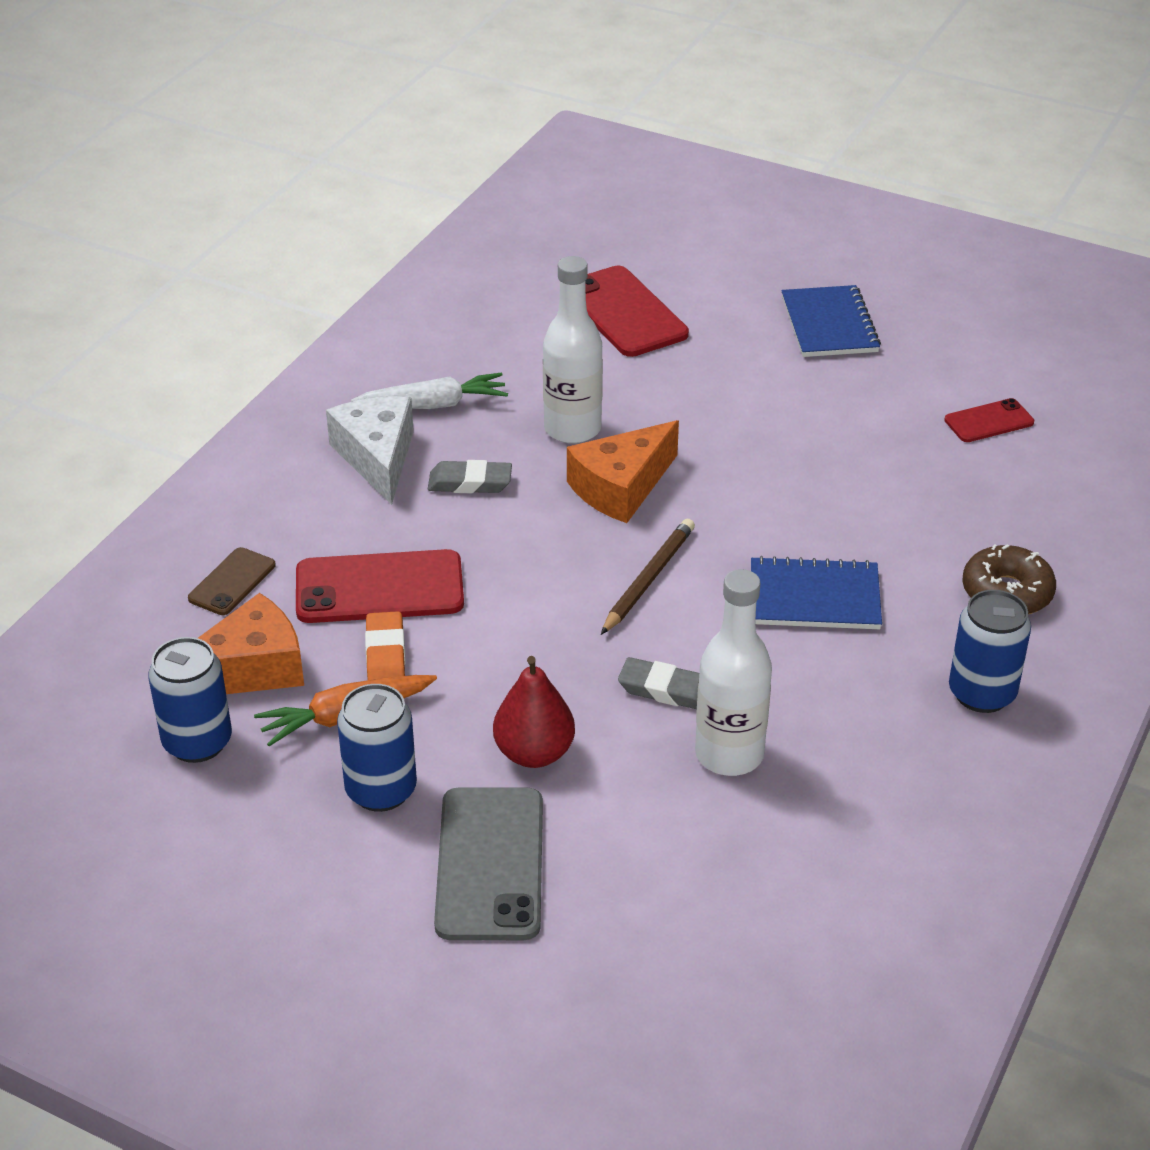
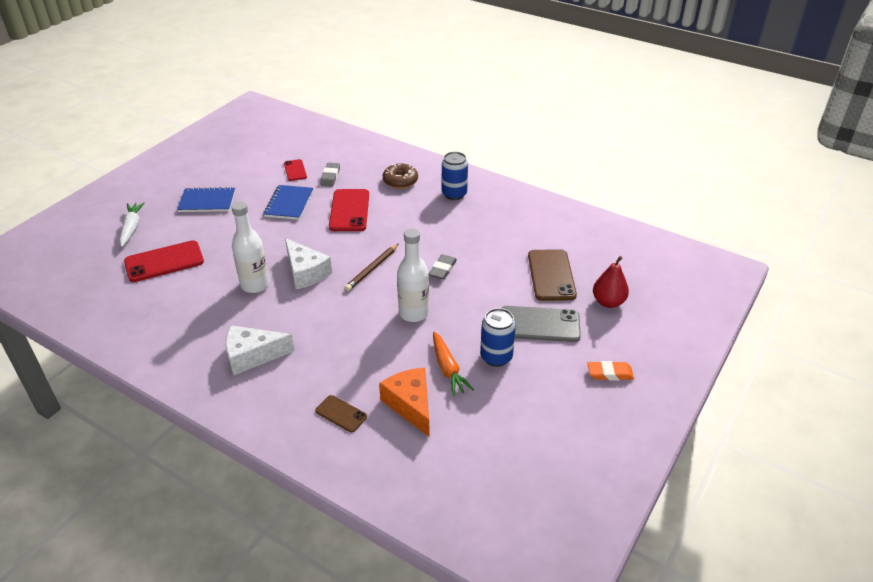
camera: 85 degrees left, 0 degrees up
(197, 742) = (460, 423): blue can -> none
(379, 588) = (359, 356): red phone -> red phone (349, 210)
(385, 655) = (408, 354): orange eraser -> orange eraser (610, 373)
(434, 405) = (214, 333): white carrot -> white carrot (132, 228)
(470, 483) = (285, 322): grey eraser -> grey eraser (330, 177)
(534, 753) = (476, 309): red pear -> red pear (608, 302)
(621, 487) = (305, 272): orange cheese -> white cheese
(648, 579) = (372, 269): brown pencil -> brown pencil turned 90 degrees counterclockwise
(676, 889) = (551, 275): none -> brown phone
(729, 754) = (481, 256): white bottle -> white bottle (413, 313)
(814, 597) = (393, 226): blue notebook -> blue notebook (289, 204)

